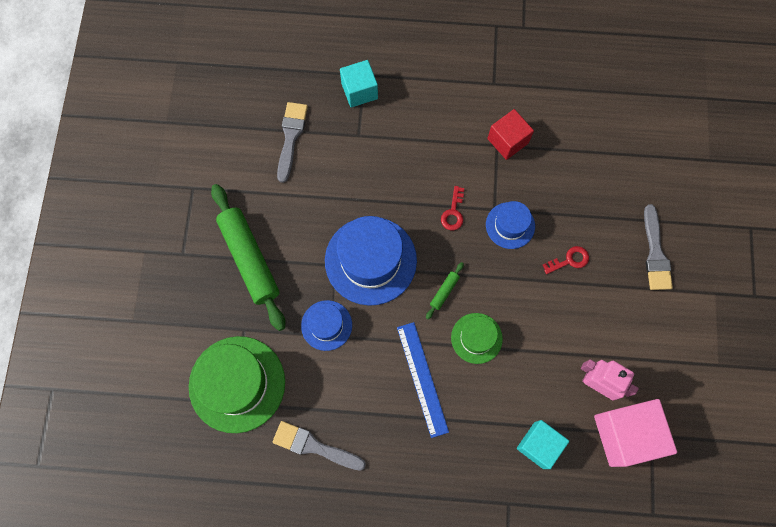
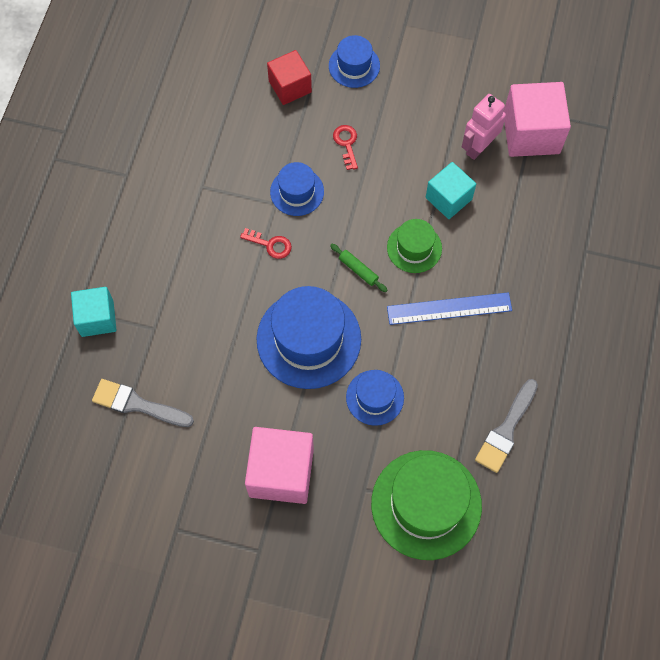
camera: 80 degrees left, 5 degrees down
(249, 259) = (281, 472): green rolling pin -> pink cube
(507, 141) = (199, 175): red cube -> red cube (290, 87)
(539, 445) = (532, 211): turquoise cube -> turquoise cube (448, 198)
(655, 253) = (354, 66): grey brush -> blue hat

